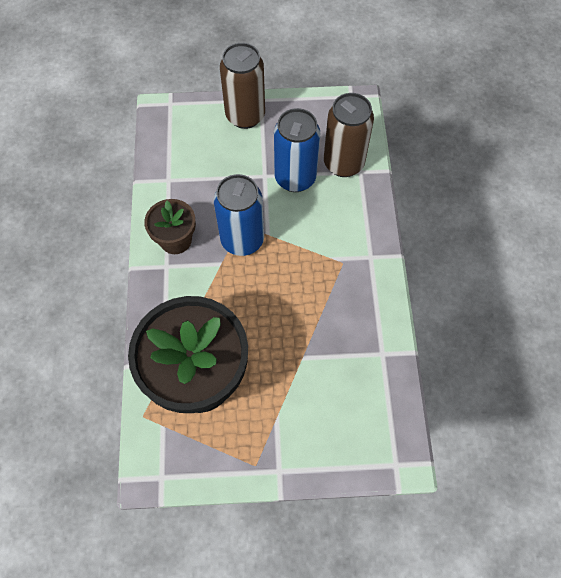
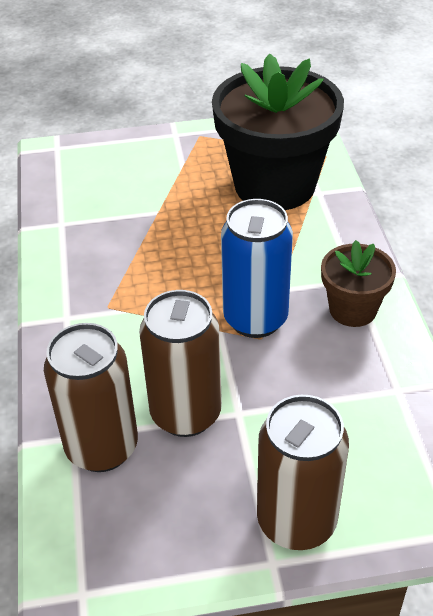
camera: 175 degrees right, 20 degrees down
(295, 178) = (186, 414): blue can -> brown can

